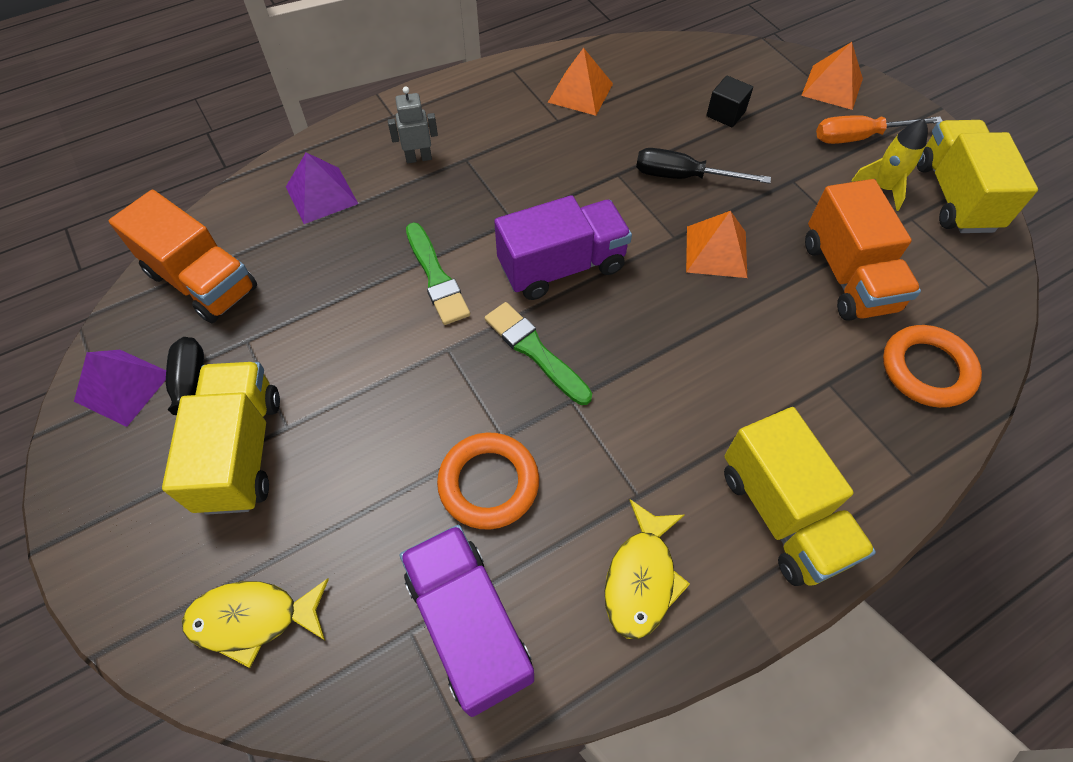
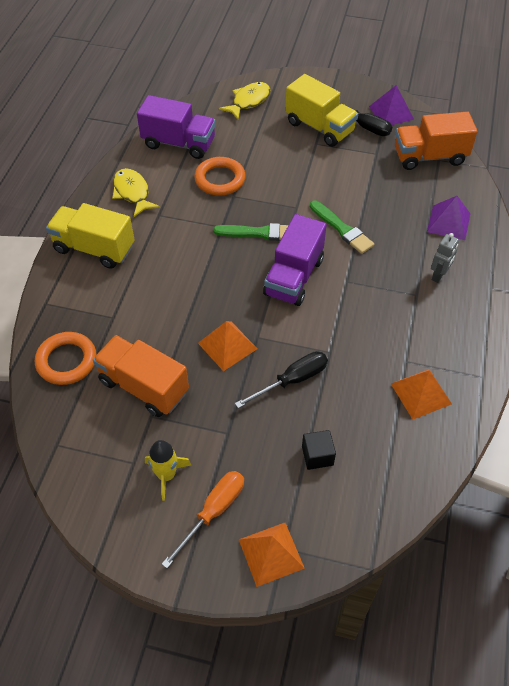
camera: 135 degrees right, 5 degrees down
(436, 277) = (342, 229): green brush -> green brush turned 150 degrees counterclockwise
(954, 196) = (115, 507): yellow truck -> none

